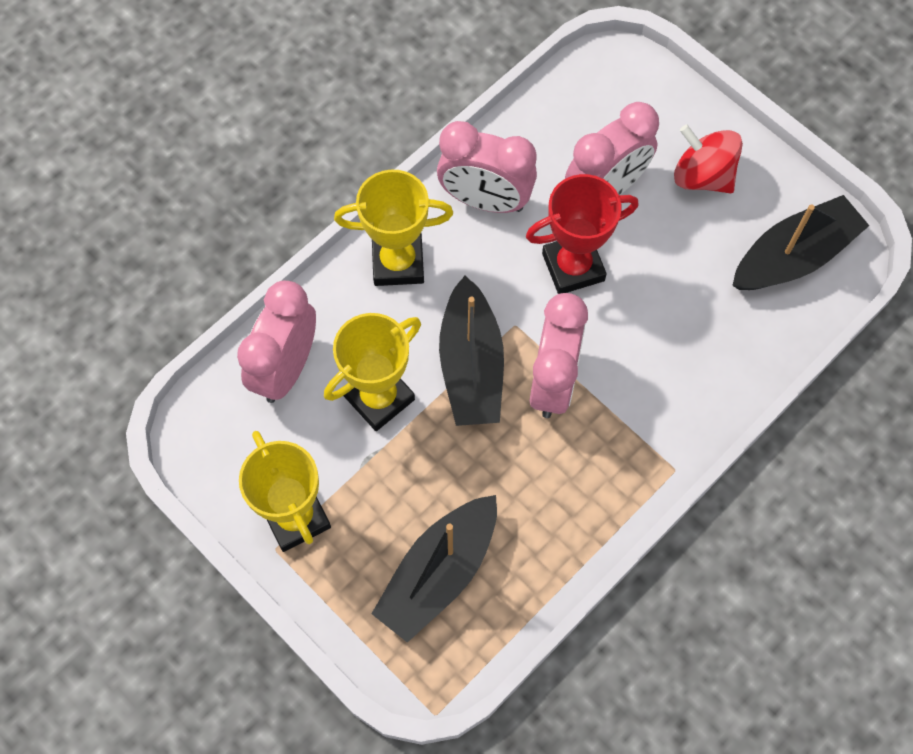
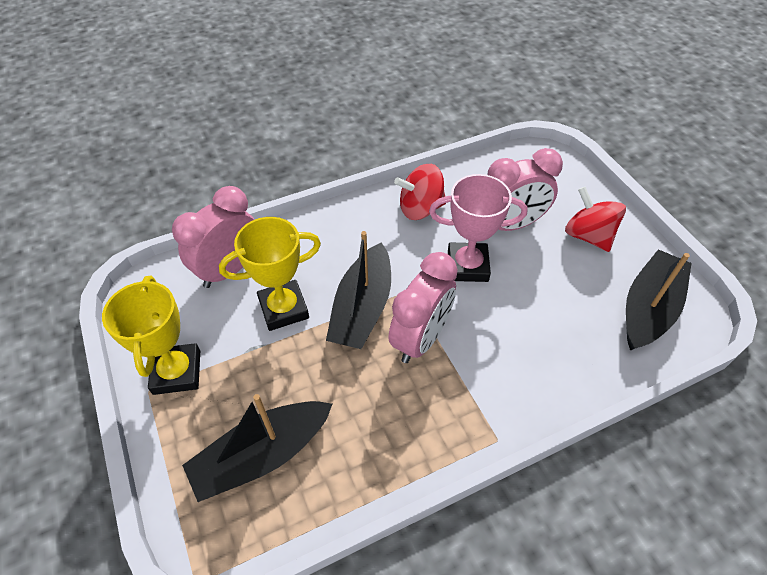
camera: 20 degrees right, 15 degrees down
(398, 262) = (341, 228): yellow trophy -> none
(485, 200) = (420, 208): pink clock -> red spinning top
(573, 267) = (467, 266): red trophy -> pink trophy
(794, 256) = (648, 308): black boat -> black boat turned 45 degrees counterclockwise

